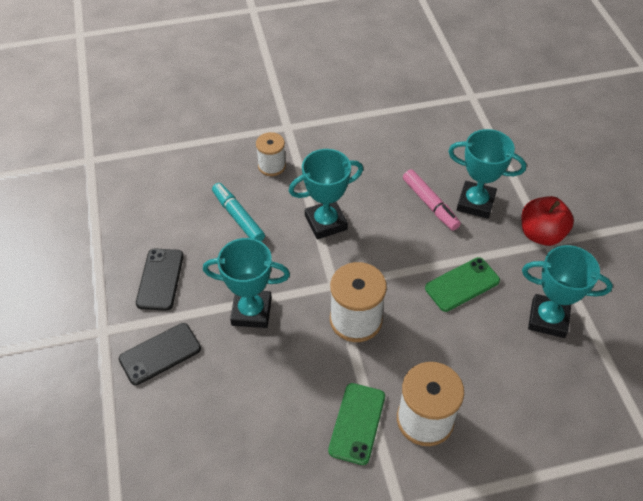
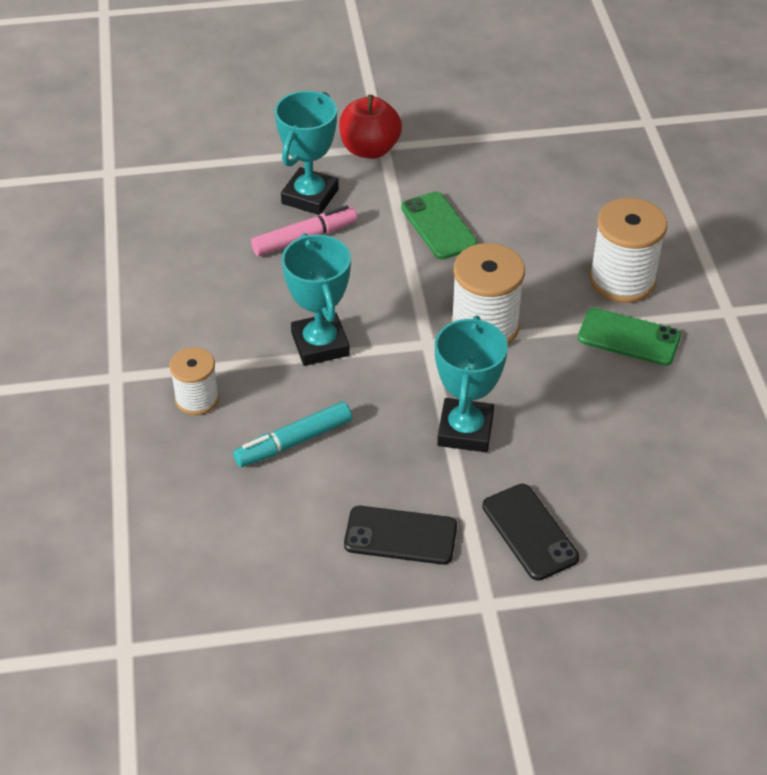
camera: 85 degrees left, 5 degrees down
(548, 319) = (492, 164): turquoise trophy -> none

